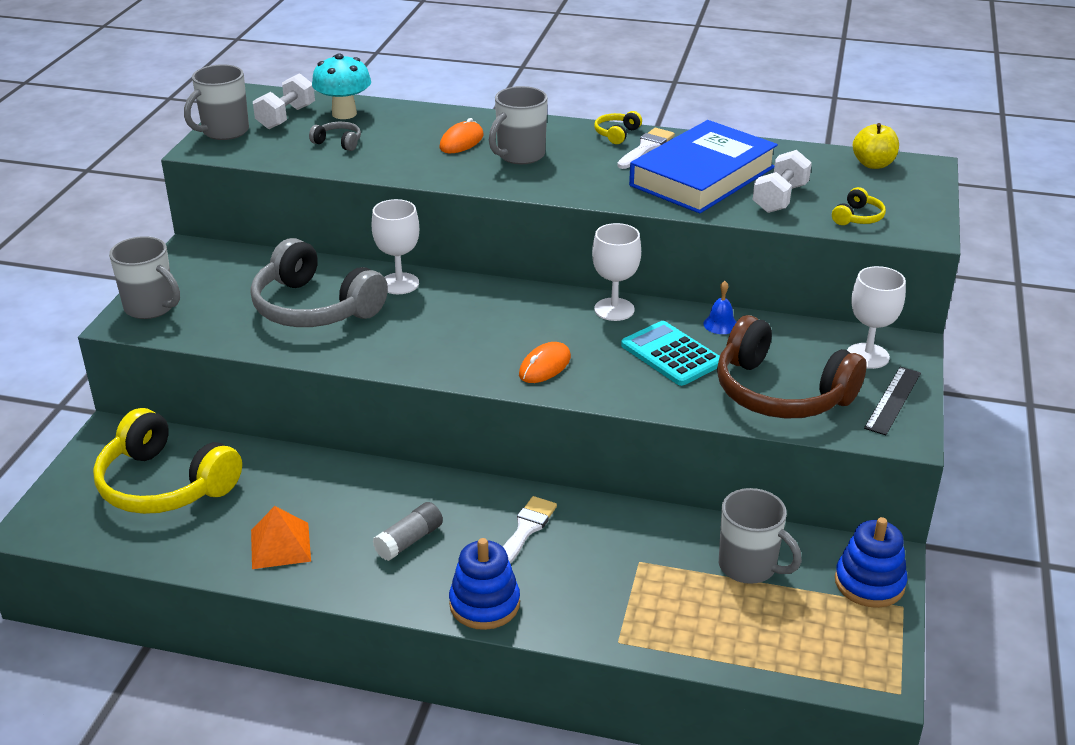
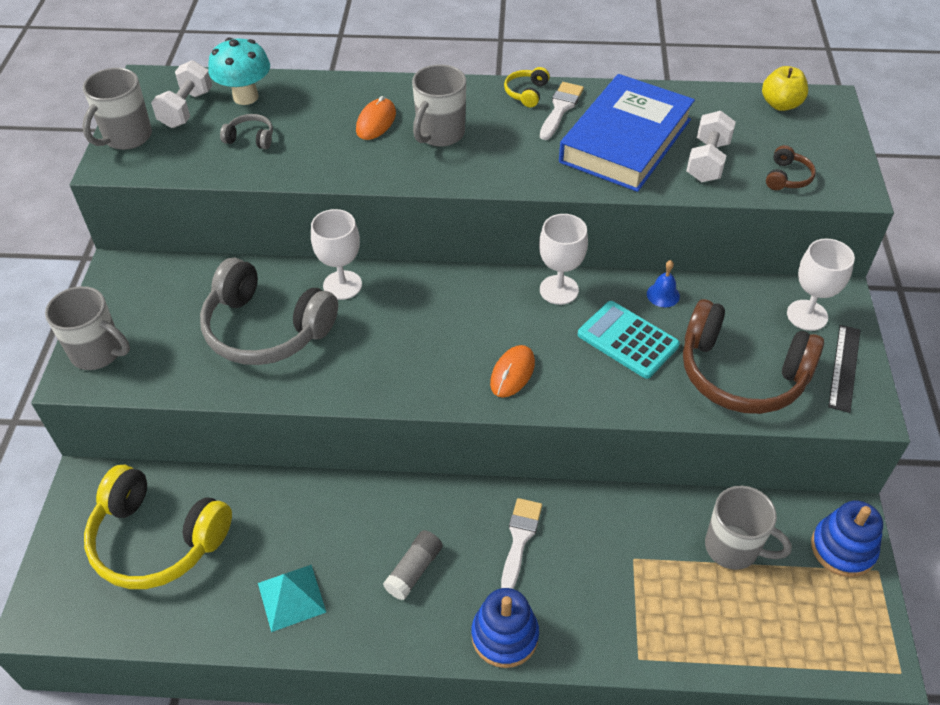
camera: 10 degrees left, 15 degrees up
(280, 545) = (291, 597): orange pyramid -> turquoise pyramid
(857, 217) = (787, 177): yellow headphones -> brown headphones

